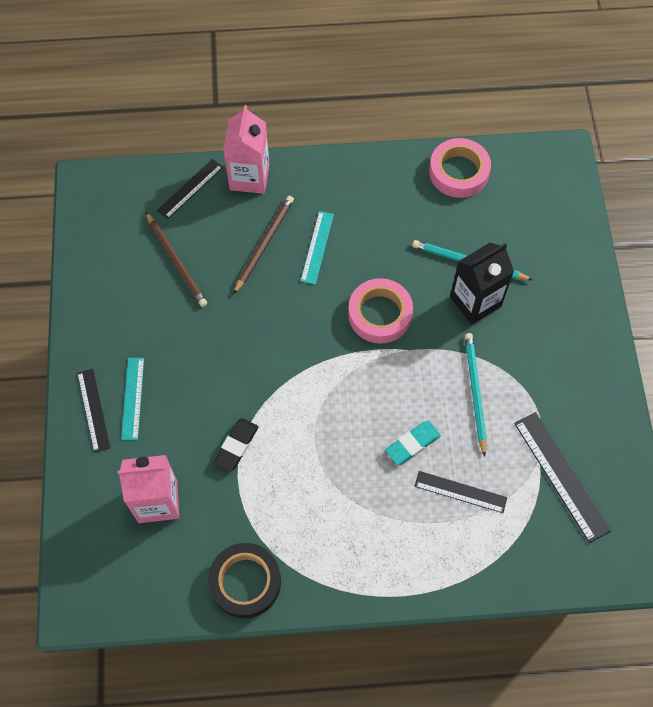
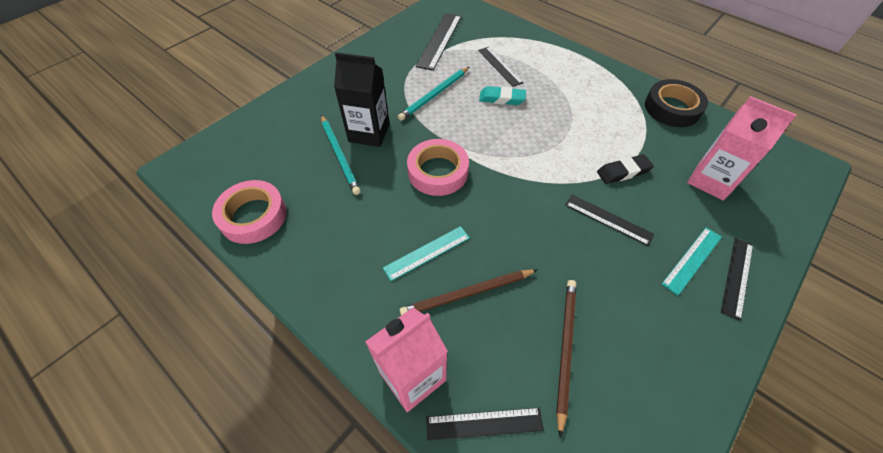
camera: 135 degrees left, 10 degrees down
(215, 383) = (608, 219): none -> black ruler

